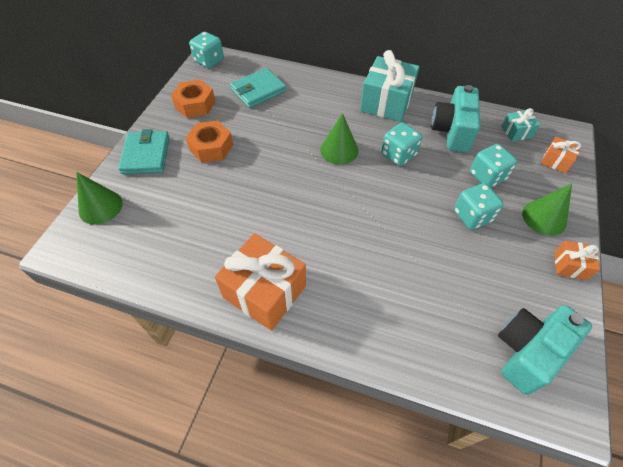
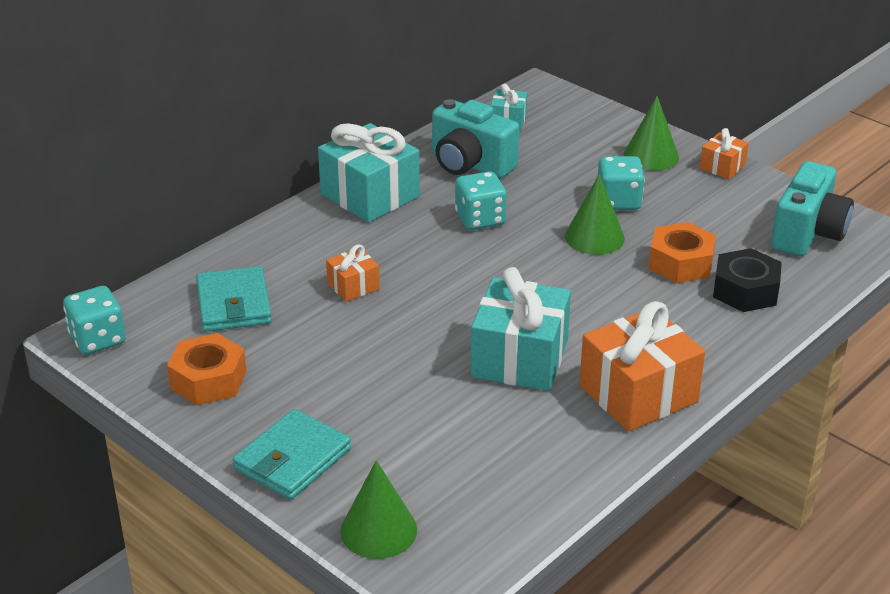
camera: 65 degrees left, 20 degrees down
(146, 155) = (293, 459): turquoise wallet -> turquoise wallet turned 75 degrees counterclockwise
(211, 147) = (331, 383): orange nut -> orange nut (681, 263)
(271, 218) = (519, 358): none -> turquoise gift
(339, 150) = (433, 264): green cone -> green cone (594, 237)
(419, 326) = (745, 290): none -> black nut
(487, 176) = (565, 168): turquoise dice -> none
(527, 352) = (808, 233): turquoise camera -> turquoise camera turned 135 degrees counterclockwise
(556, 161) = (575, 114): orange gift -> orange gift (353, 286)

